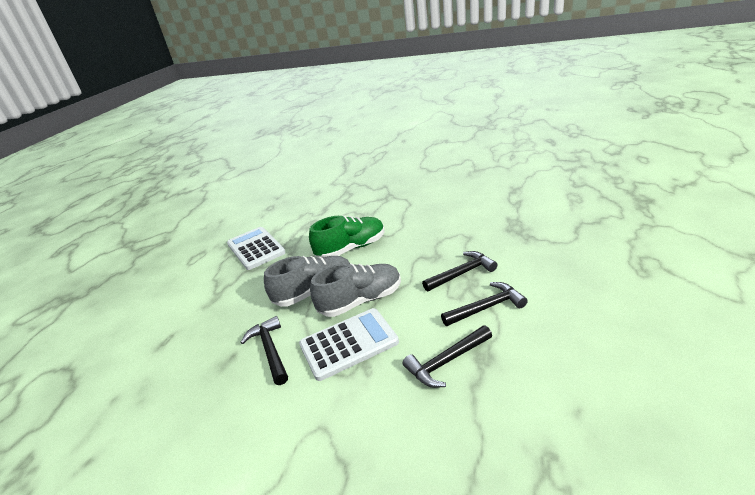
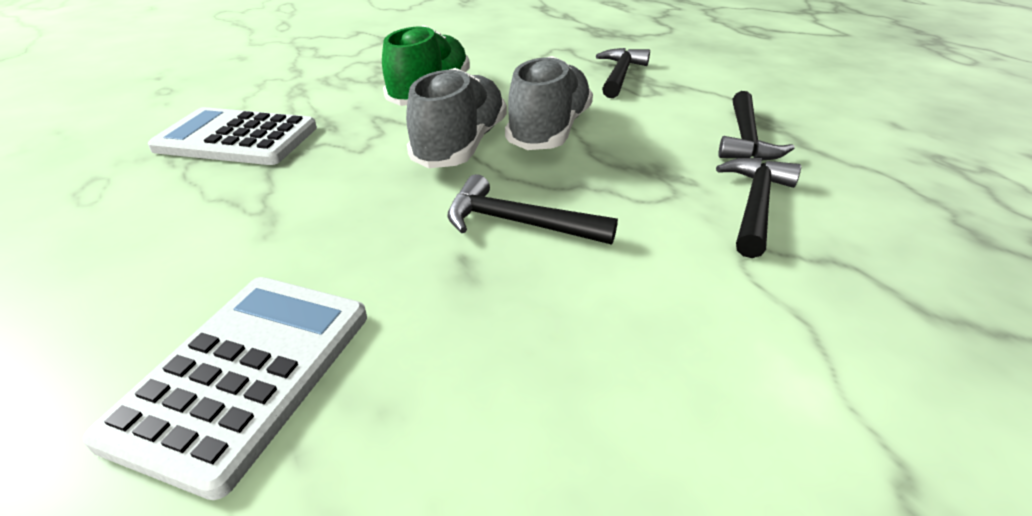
camera: 50 degrees left, 5 degrees up
(348, 344) = (616, 169): white calculator -> white calculator (245, 373)
(486, 307) = (696, 90): black hammer -> black hammer (755, 205)

